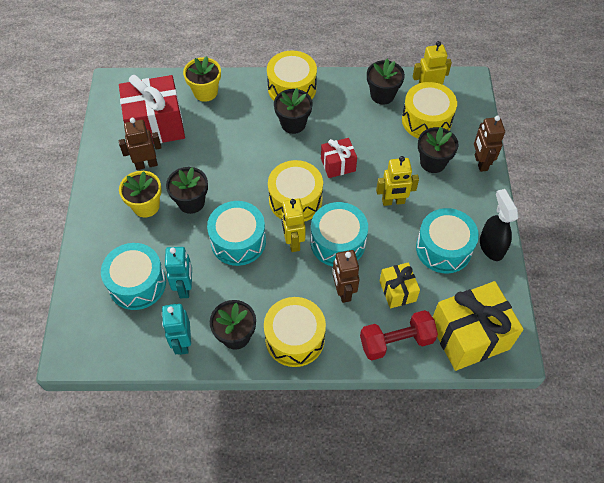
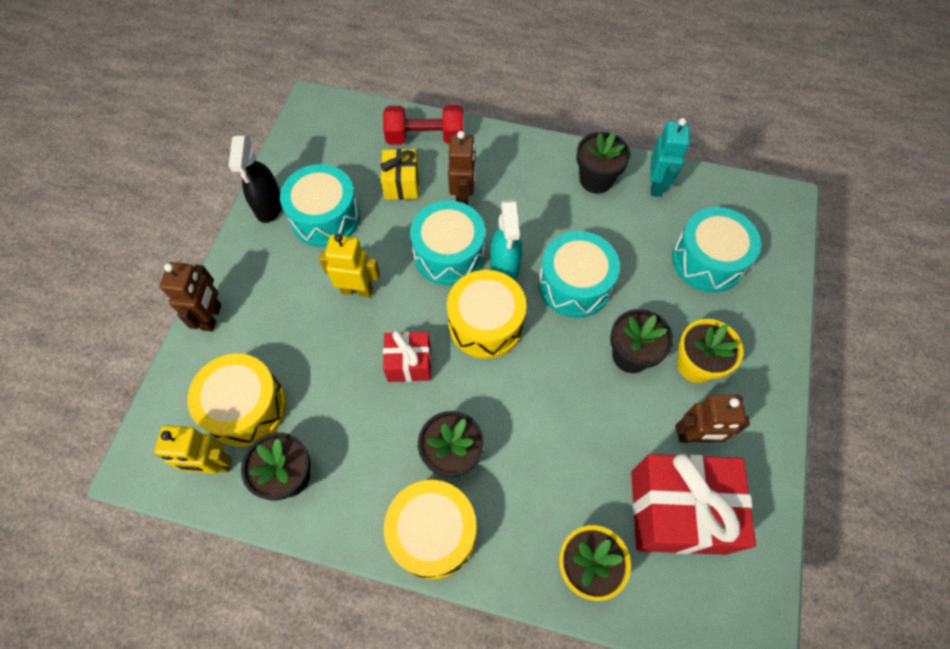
camera: 165 degrees left, 5 degrees up
(185, 287) = (649, 243): turquoise robot -> none
(293, 242) = (504, 267): yellow robot -> turquoise spray bottle
(295, 338) = (532, 163): yellow drum -> none
(433, 162) = (276, 334): black flower pot -> none
(469, 336) = (347, 126): yellow gift -> none

